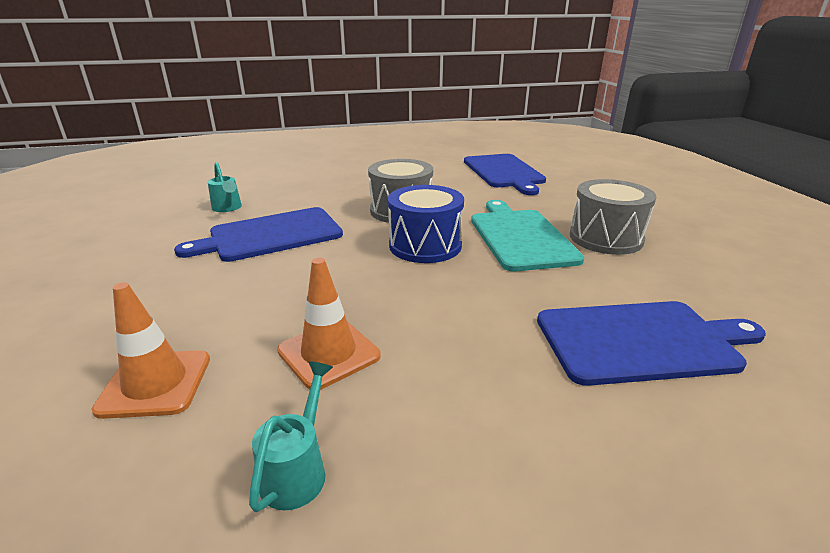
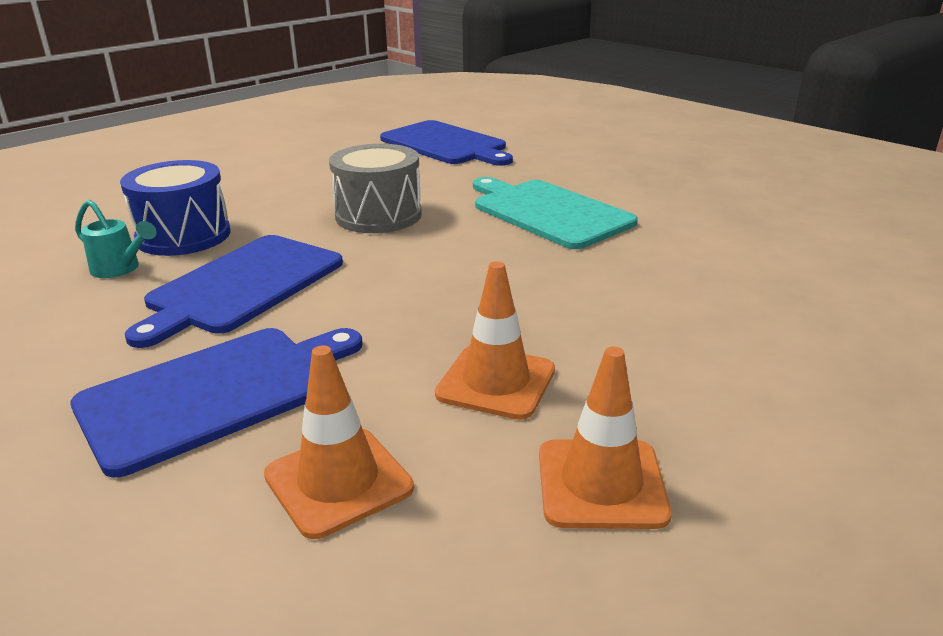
camera: 30 degrees left, 0 degrees up
(298, 470) = (601, 484): turquoise watering can -> orange traffic cone
(425, 245) = (458, 247): blue drum -> blue drum (183, 236)
(605, 238) = (630, 193): grey drum -> none
(642, 341) = (756, 277): blue cutting board -> blue cutting board (215, 393)

